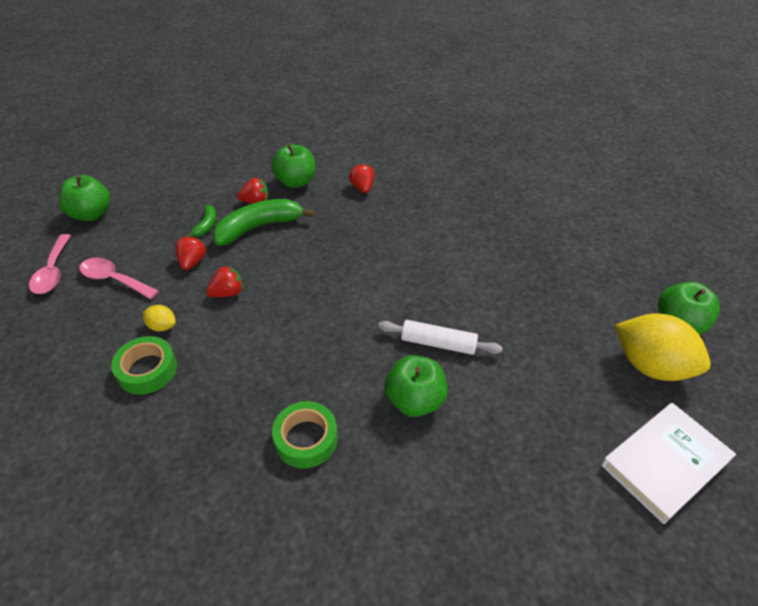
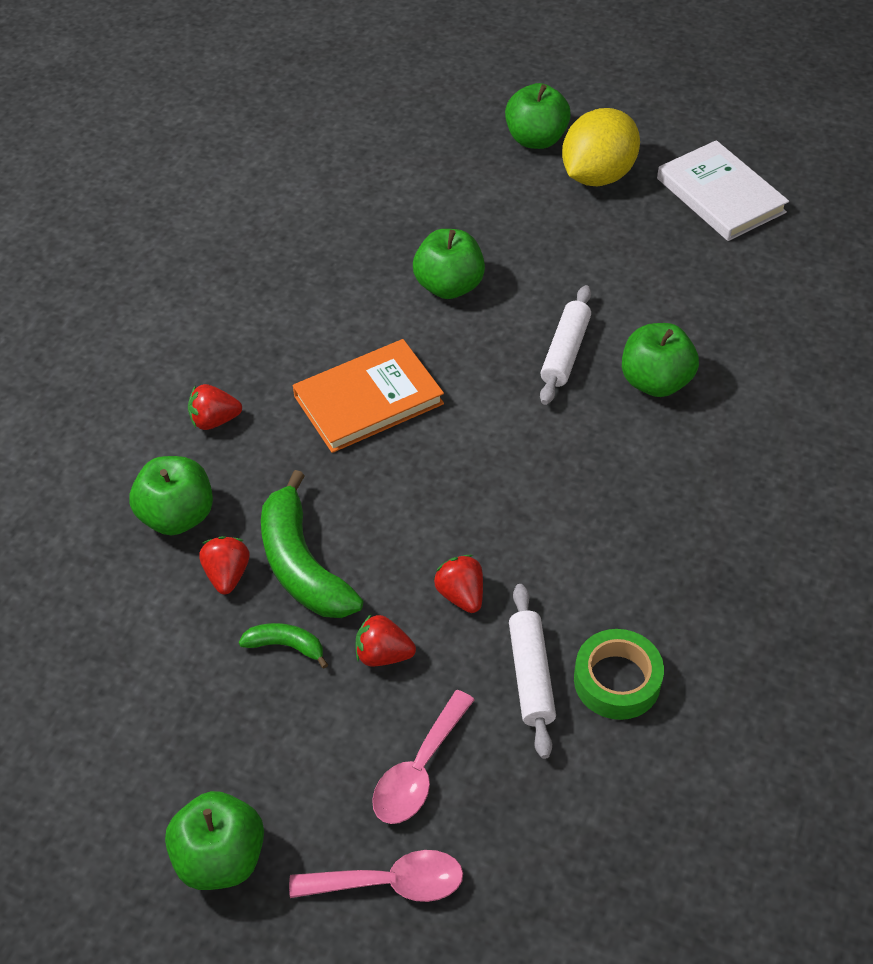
camera: 85 degrees left, 5 degrees up
(162, 326) = (531, 675): yellow lemon -> white rolling pin
(306, 439) = (717, 487): green tape -> none
(382, 246) = (368, 400): none -> orange book
(492, 278) = (449, 286): none -> green apple

